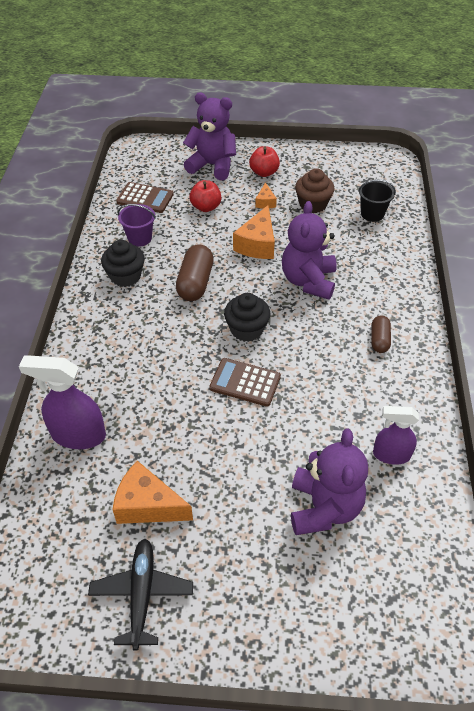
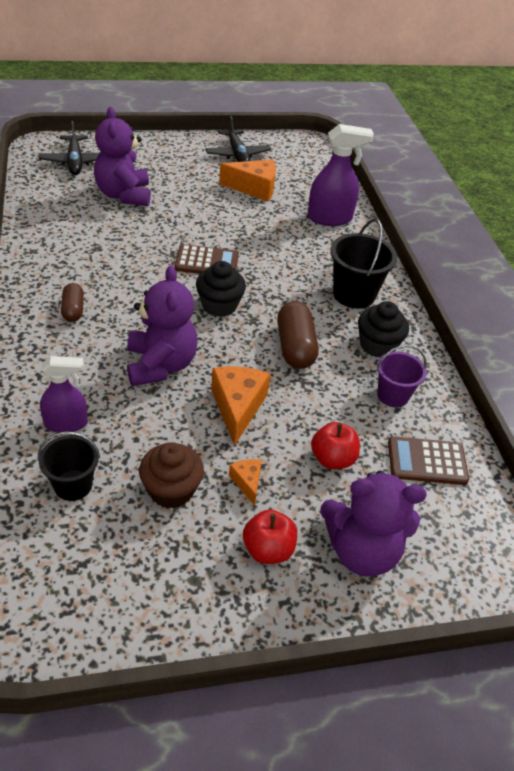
camera: 160 degrees right, 5 degrees down
(115, 326) = (354, 294): none -> black bucket
(391, 454) = (69, 226): purple spray bottle -> purple spray bottle (66, 423)
(391, 598) = (75, 162): none -> black plane

